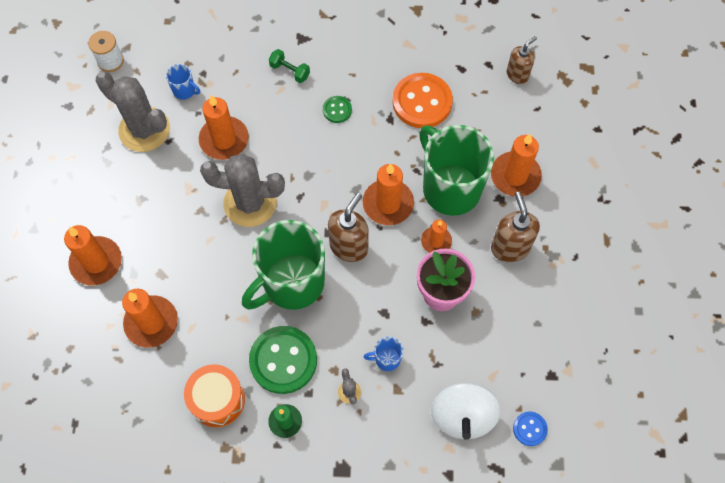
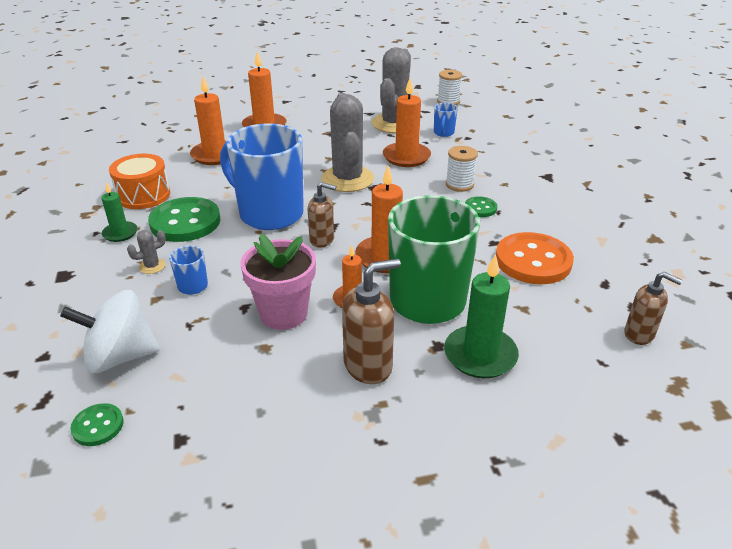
camera: 75 degrees right, 30 degrees down
(290, 71) = (504, 176): green dumbbell -> none
(292, 112) = (459, 184): none -> white spool
(292, 283) = (269, 214): green mug -> blue mug
(349, 246) = (322, 240): brown soap dispenser -> brown soap dispenser, size x0.67
(515, 176) = (480, 355): orange candle -> green candle
(529, 429) = (98, 426): blue button -> green button

